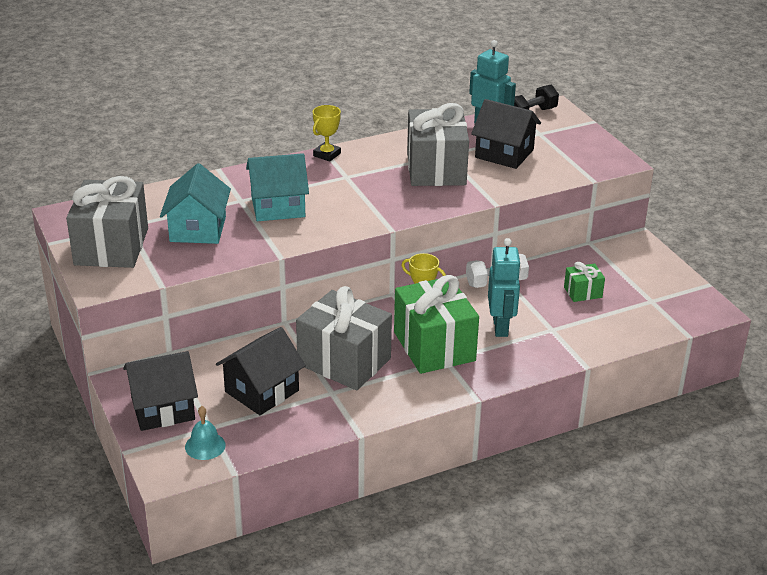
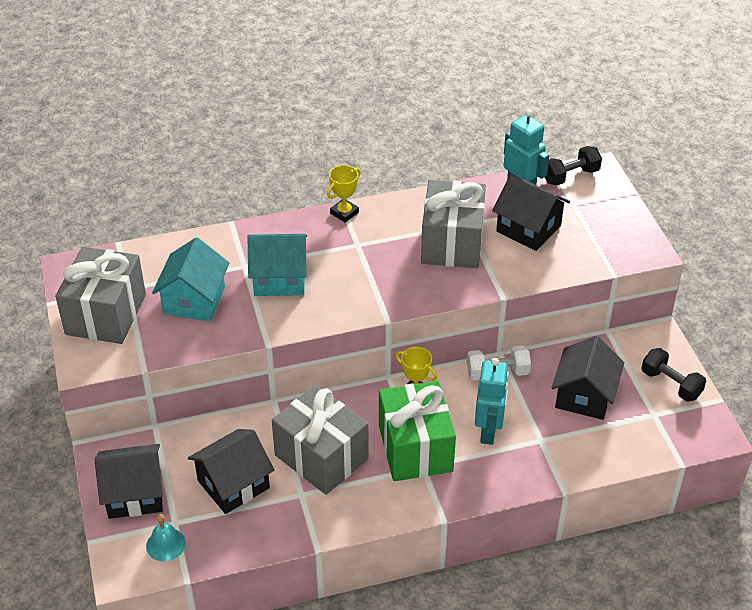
camera: 10 degrees right, 10 degrees up
(583, 292) = (584, 396): green gift -> black house
(660, 277) = (671, 384): none -> black dumbbell

